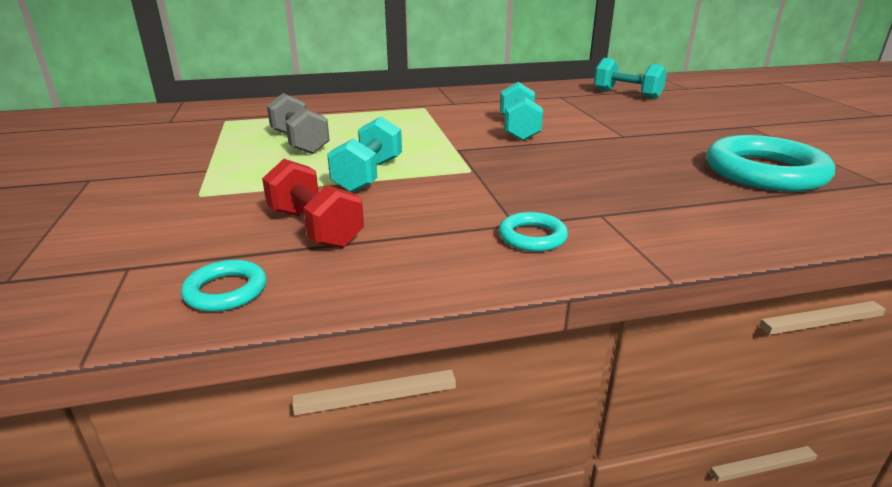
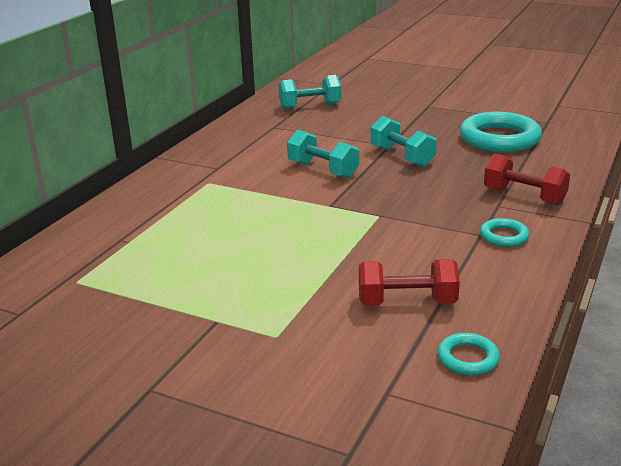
camera: 50 degrees left, 0 degrees up
(300, 143) = (212, 261): grey dumbbell -> none
(368, 175) = (335, 255): turquoise dumbbell -> turquoise dumbbell (402, 157)
(653, 222) = (524, 196): none -> red dumbbell

